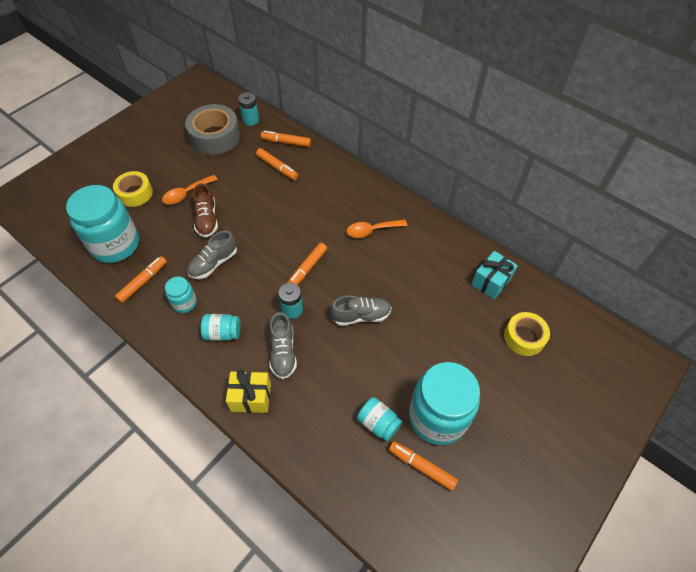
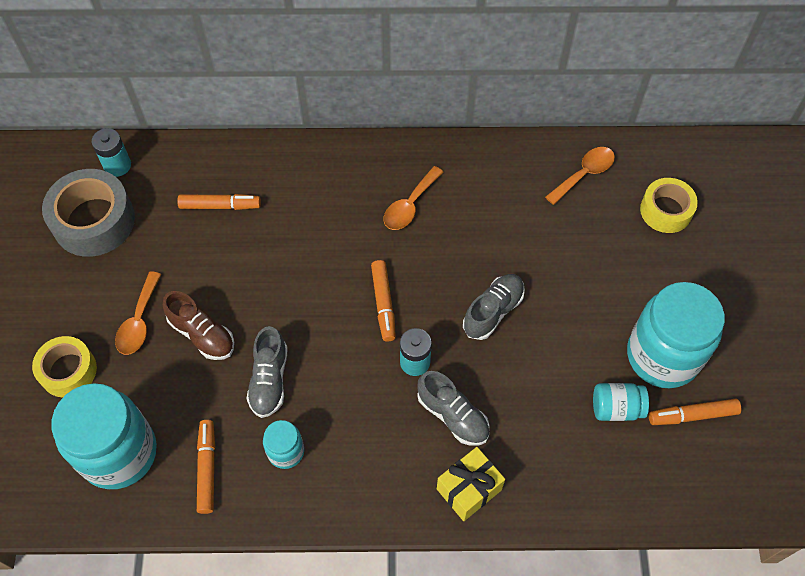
camera: 40 degrees left, 5 degrees up
(223, 333) = (366, 448): turquoise jar -> none
(286, 142) = (196, 165): orange marker -> none
(491, 282) = (584, 174): turquoise gift -> orange spoon

